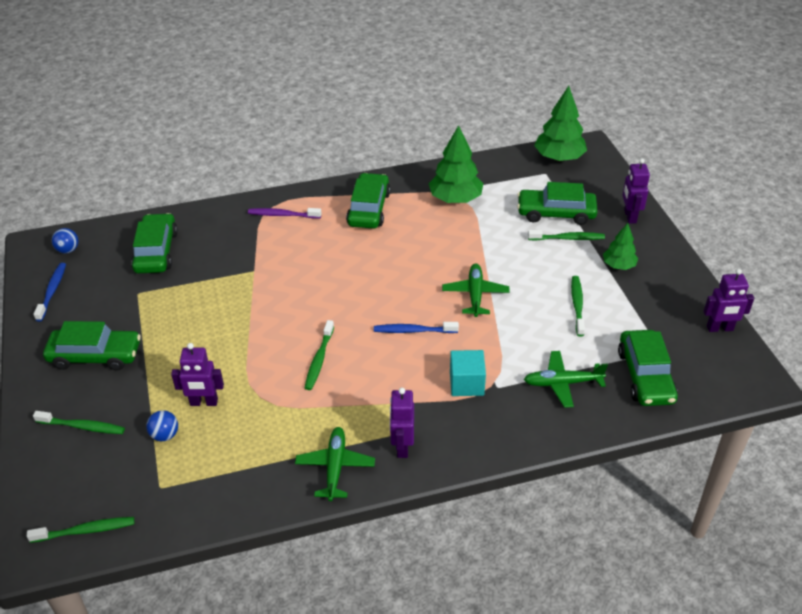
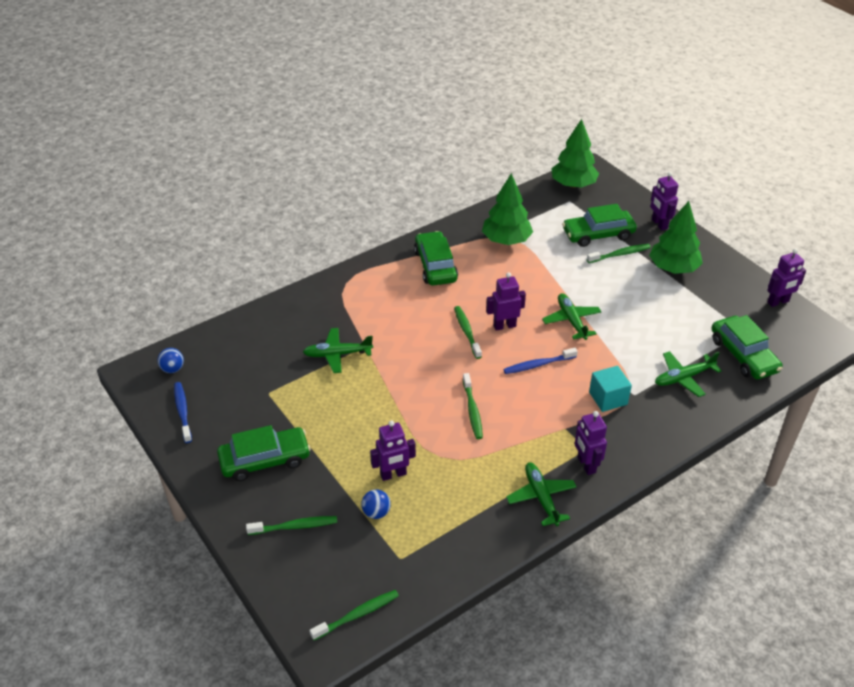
camera: 20 degrees left, 0 degrees up
(156, 251) = (261, 350): green car -> none
(223, 272) = (338, 354): none -> green plane
(282, 215) = (360, 289): purple toothbrush -> none
(402, 283) = (504, 326): none -> purple robot
(577, 305) = (659, 310): green toothbrush -> green toothbrush (467, 332)
(618, 265) = (673, 268): green tree -> green tree, size x1.70

